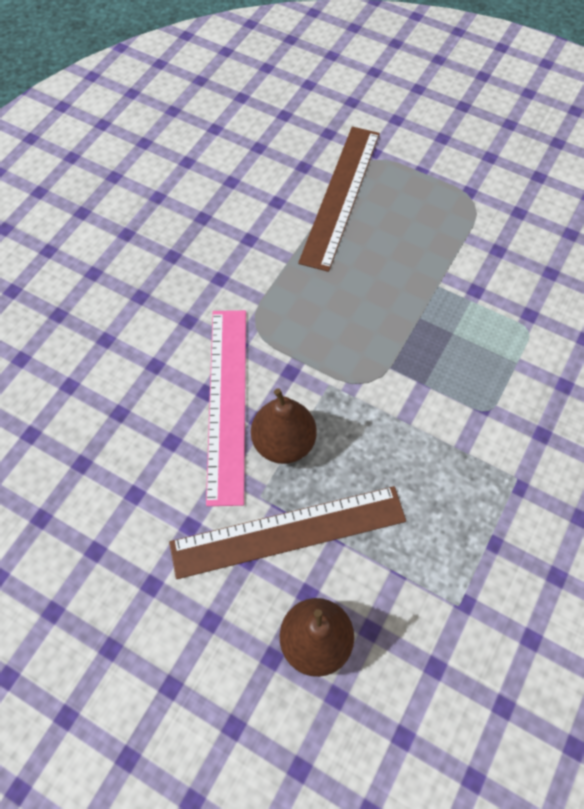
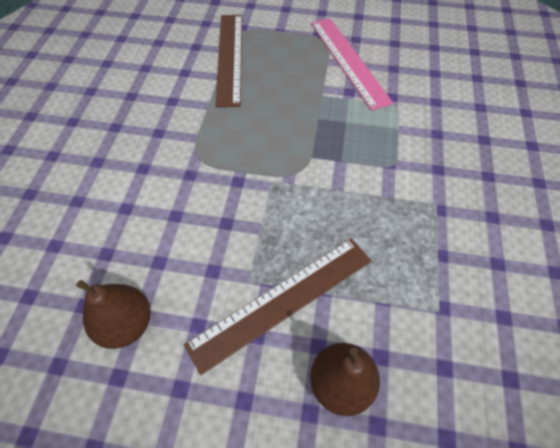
camera: 20 degrees left, 5 degrees down
(227, 402) = (195, 218): pink ruler -> pink ruler (348, 61)
(284, 442) = (252, 233): brown pear -> brown pear (126, 324)

